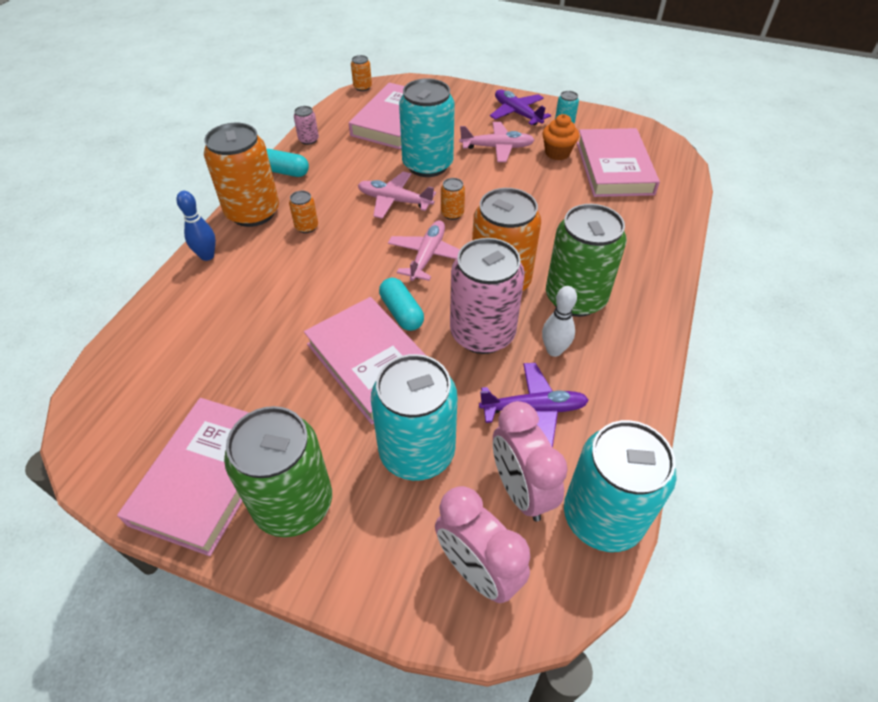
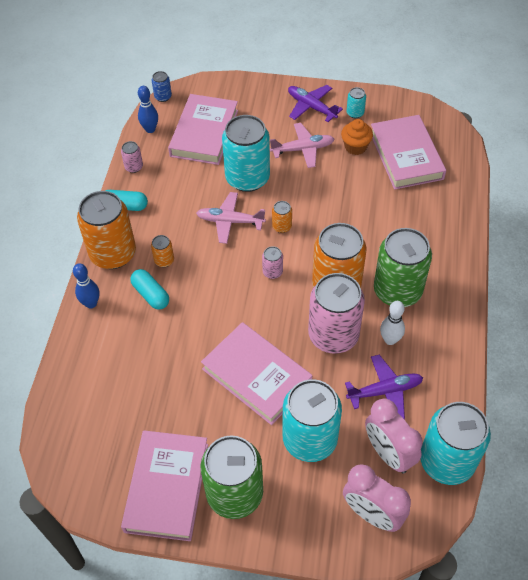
camera: 10 degrees left, 5 degrees up
(339, 111) = (150, 129): none -> blue bowling pin
(362, 87) = (163, 97): orange can -> blue can
(401, 312) = (266, 328): turquoise capsule -> turquoise capsule (151, 294)
(427, 256) = (272, 272): pink plane -> pink can

